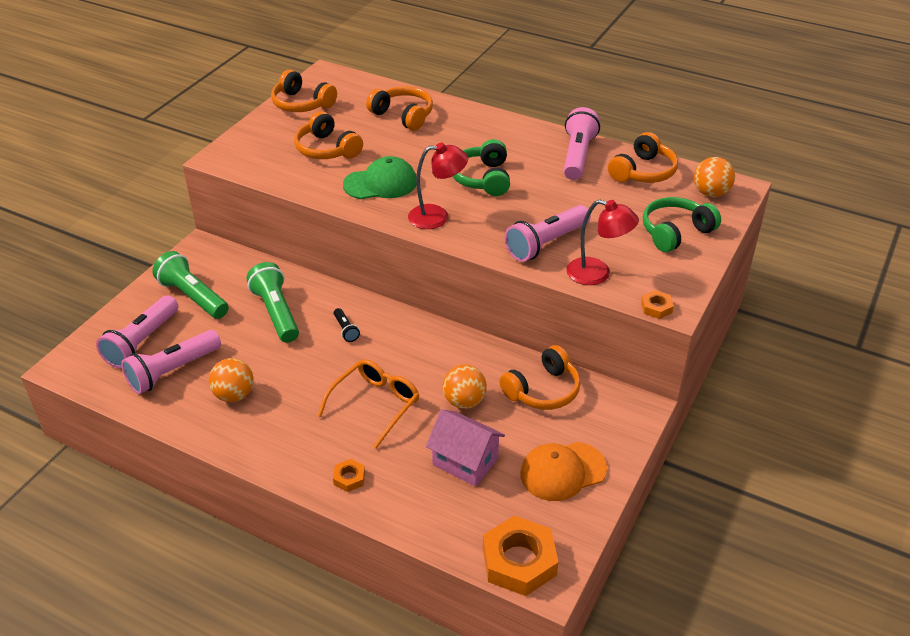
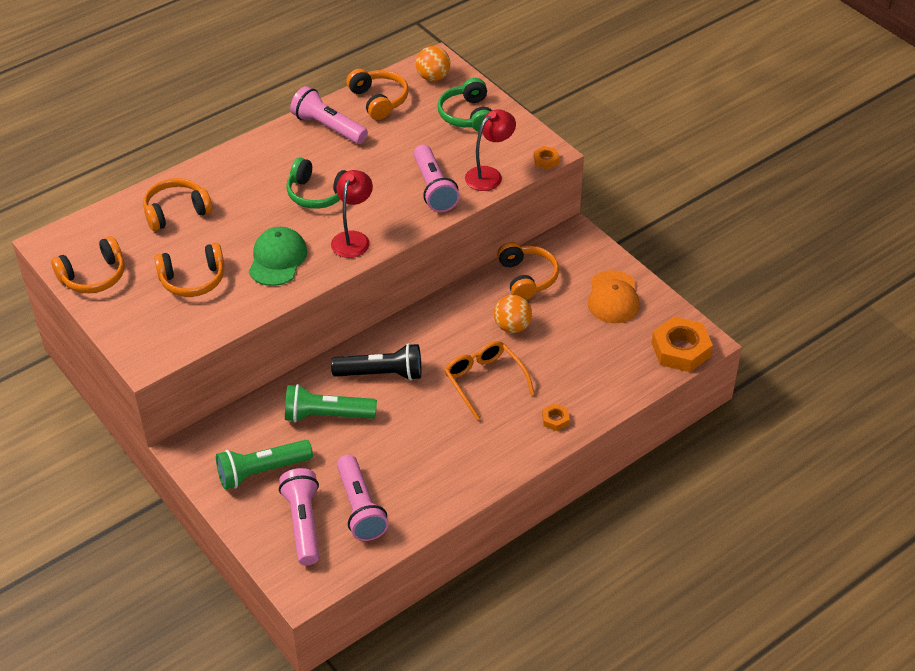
camera: 65 degrees left, 5 degrees up
(141, 342) = (303, 523): pink flashlight -> pink flashlight turned 150 degrees counterclockwise
(234, 395) = (418, 470): orange ball -> none
(345, 330) = (381, 374): black flashlight -> black flashlight, size x2.11
(465, 461) = (575, 347): pink house -> none

